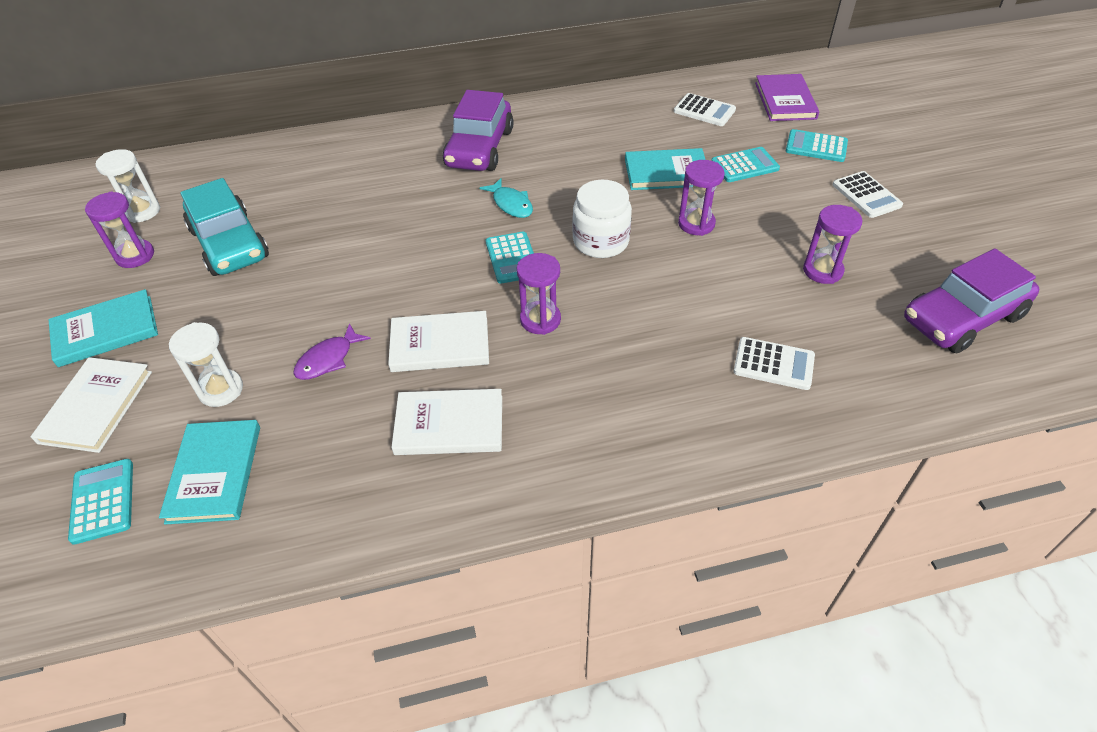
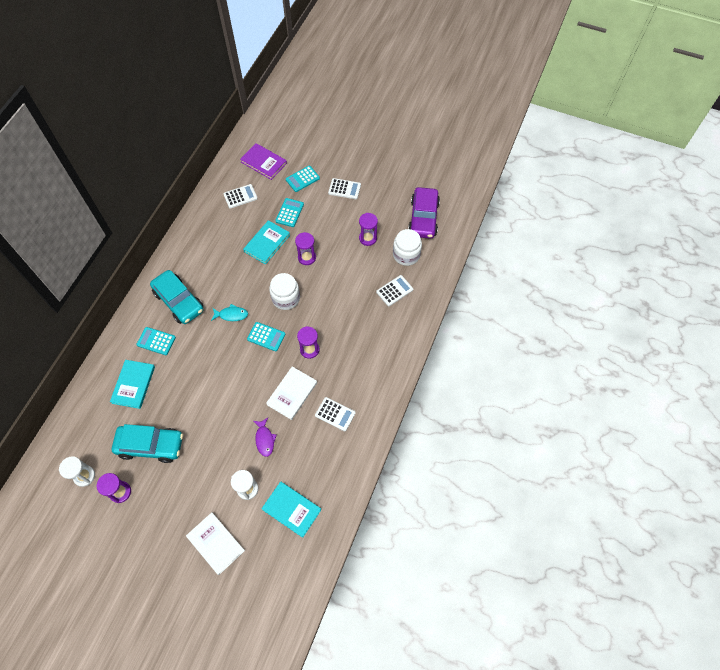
camera: 55 degrees left, 15 degrees up
(102, 501) = (273, 557): turquoise calculator -> turquoise calculator (156, 341)
(106, 331) = (167, 524): turquoise book -> turquoise book (133, 385)
(449, 425) = (335, 414): white book -> white calculator
(480, 148) = (179, 301): purple car -> turquoise car
(862, 337) = (406, 255): none -> white jar

